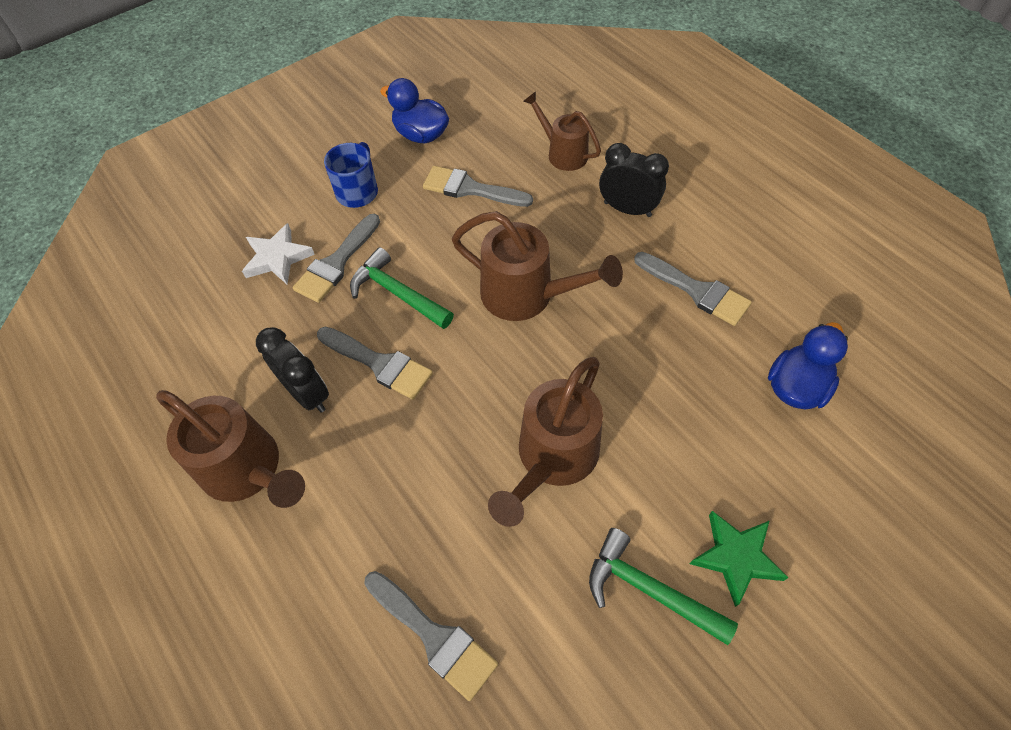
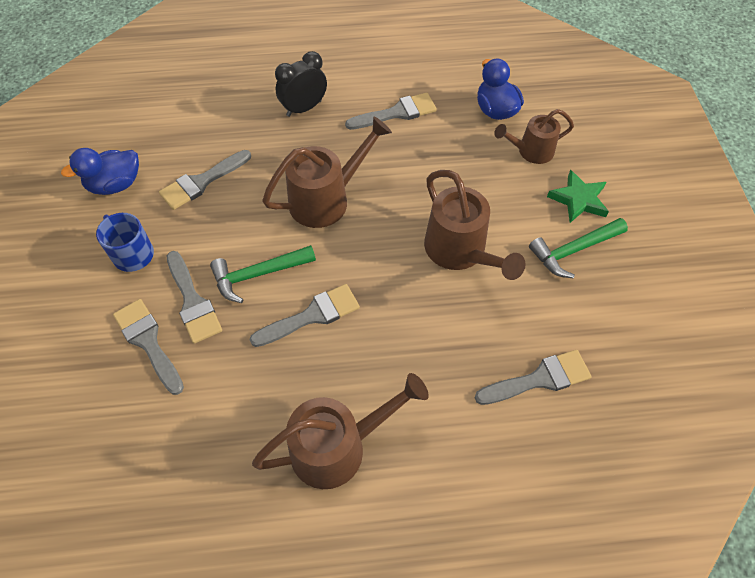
camera: 60 degrees left, 0 degrees up
(277, 258) = (148, 342): white star -> grey brush
(307, 393) = (301, 376): black clock -> none
(562, 153) = (221, 113): brown watering can -> brown watering can (530, 151)

